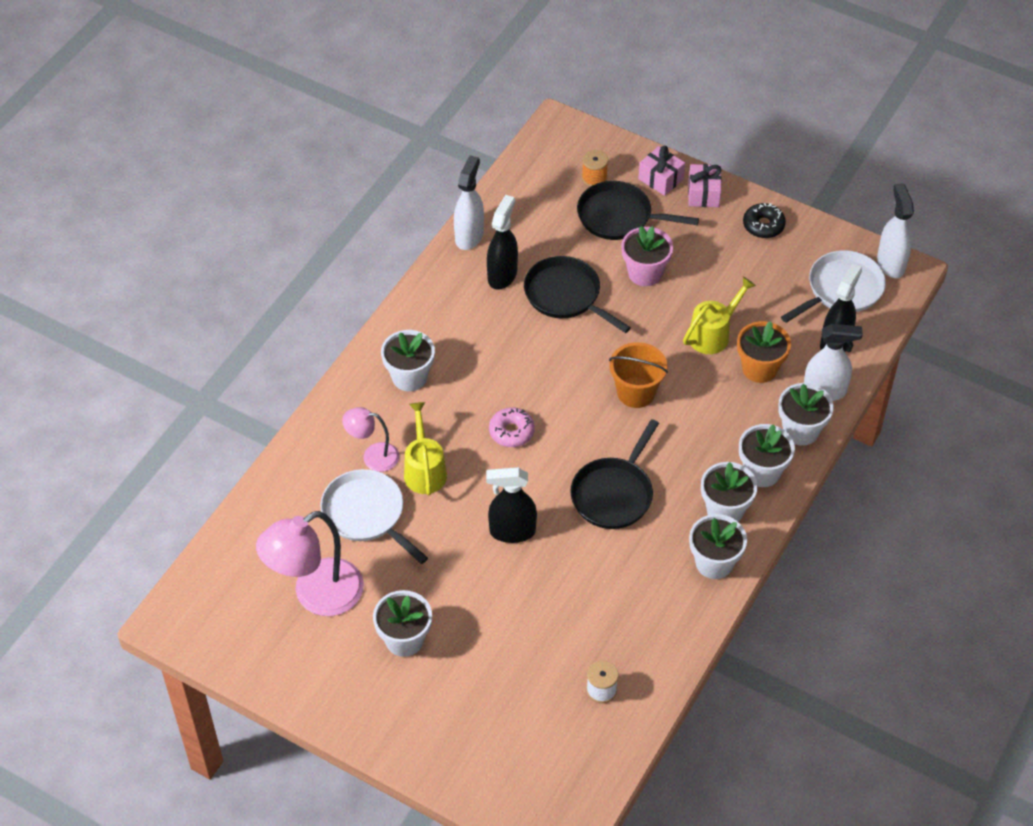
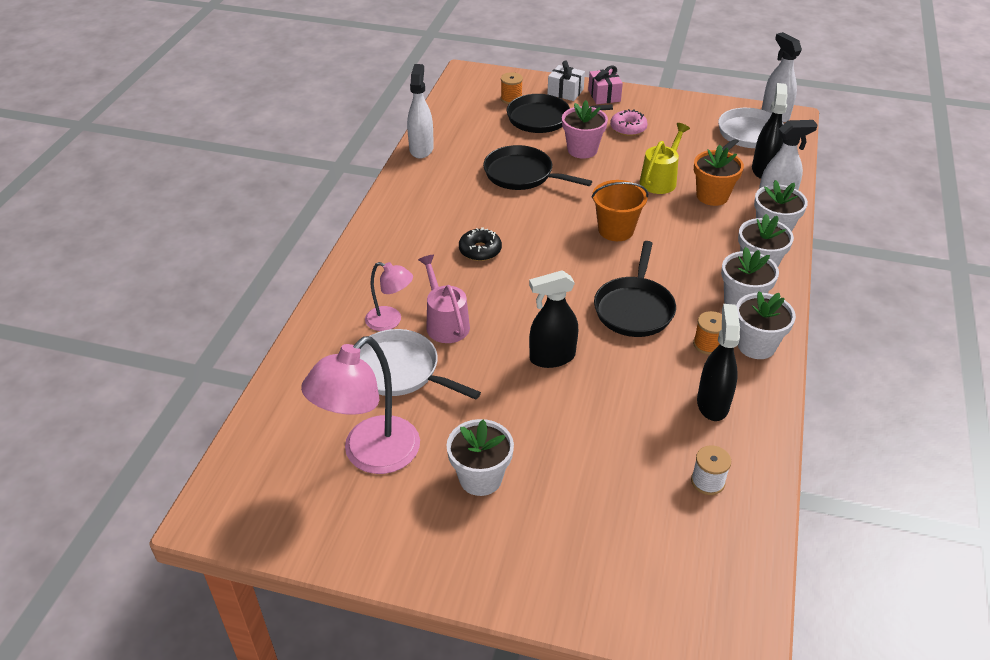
camera: 15 degrees left, 10 degrees down
(373, 456) = (390, 321): pink lamp -> pink lamp turned 150 degrees counterclockwise
(409, 377) = (404, 254): white flower pot -> none
(424, 469) = (445, 323): yellow watering can -> pink watering can
(502, 275) = (461, 170): black spray bottle -> black spray bottle (712, 404)
(511, 432) = (517, 278): pink donut -> pink donut (628, 128)
(661, 179) = (565, 92): pink gift -> white gift
(667, 551) = (708, 344): none -> orange spool
(763, 225) = (662, 107): black donut -> black donut (480, 250)

